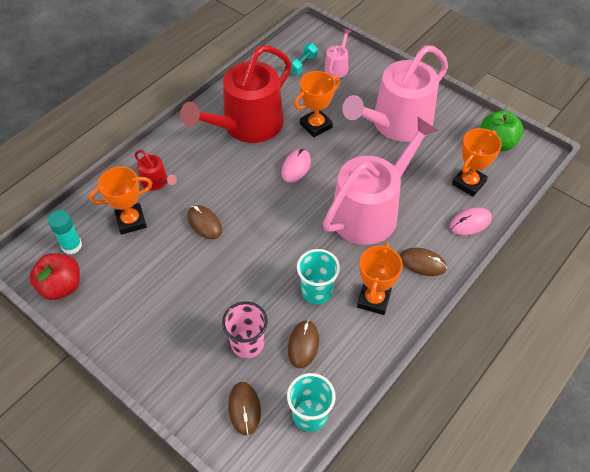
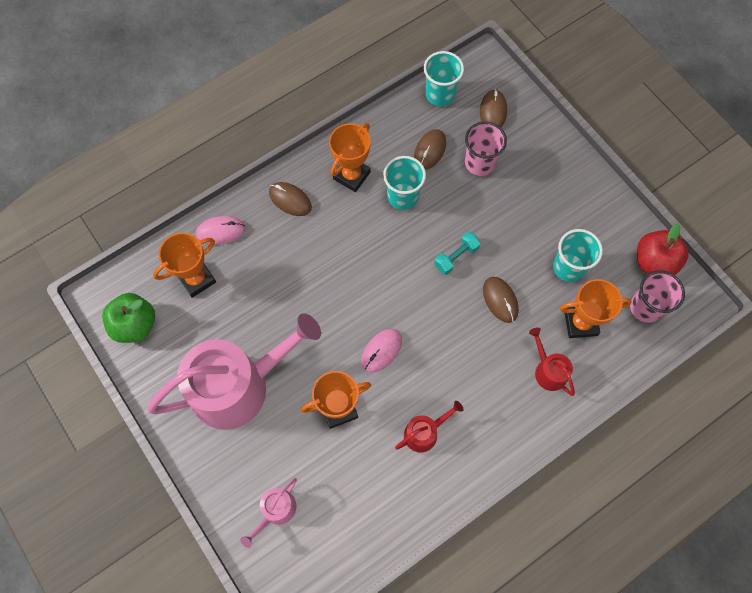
camera: 165 degrees left, 15 degrees up
(72, 246) = (645, 307): turquoise glue stick -> pink cup
(145, 263) = (568, 267): none -> turquoise cup
(247, 125) = (424, 432): red watering can -> red watering can, size x0.43
(302, 65) = (322, 529): turquoise dumbbell -> turquoise dumbbell (456, 257)
(370, 211) = (318, 270): pink watering can -> none

